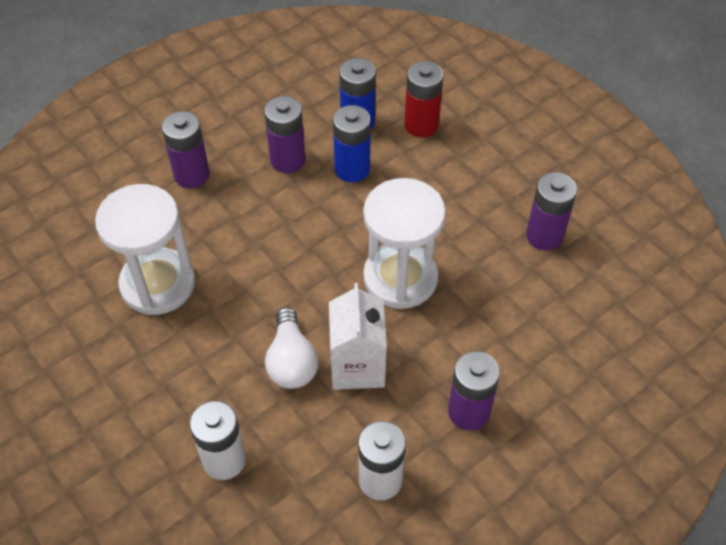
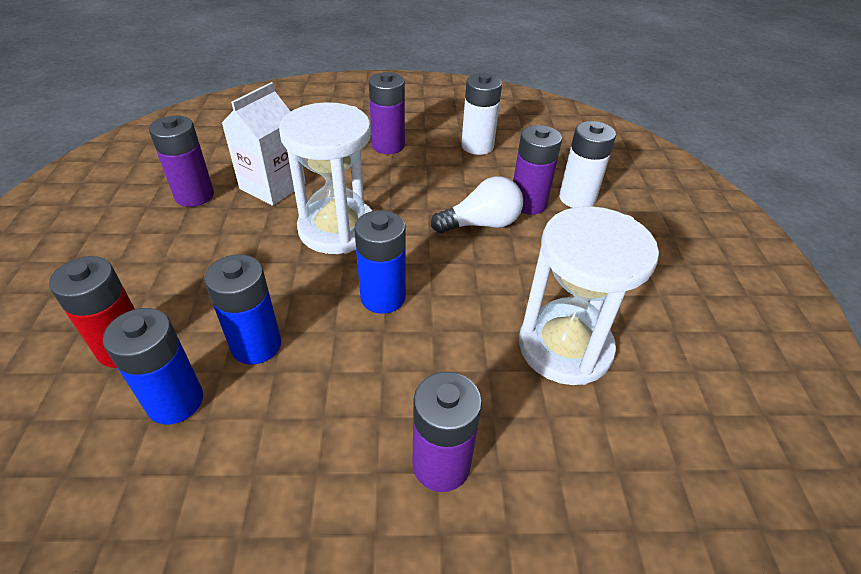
camera: 145 degrees left, 10 degrees down
(287, 160) = (308, 404): purple battery -> purple battery (528, 203)
(291, 361) = (481, 224): white light bulb -> white light bulb turned 45 degrees clockwise
(308, 244) = (383, 297): none -> blue battery
(357, 366) = (434, 198): white carton -> white carton (272, 186)

